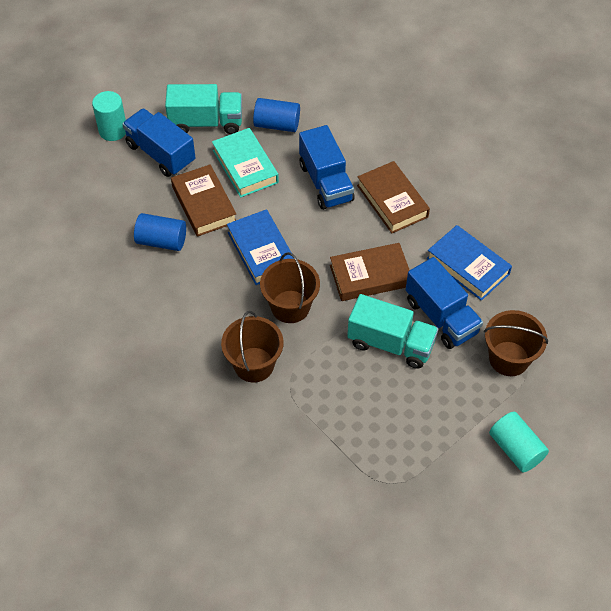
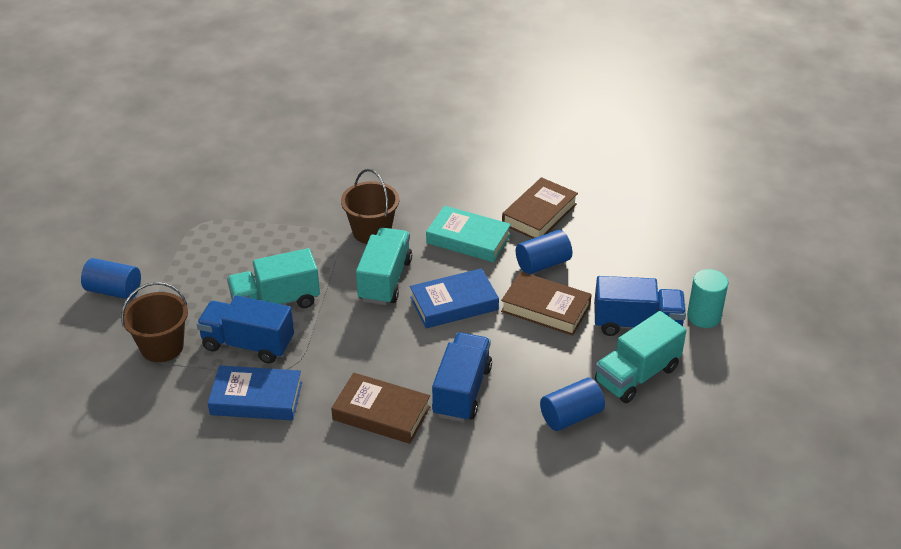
camera: 140 degrees right, 15 degrees down
(245, 166) = (551, 359): turquoise book -> turquoise book (468, 239)
(261, 251) = (454, 304): blue book -> blue book turned 45 degrees counterclockwise
(290, 306) = (385, 280): brown bucket -> turquoise truck
(326, 182) = (462, 391): blue truck -> blue truck turned 75 degrees clockwise
(370, 276) = (340, 339): brown book -> brown book (539, 214)
(516, 449) = (114, 290): turquoise cylinder -> blue cylinder

